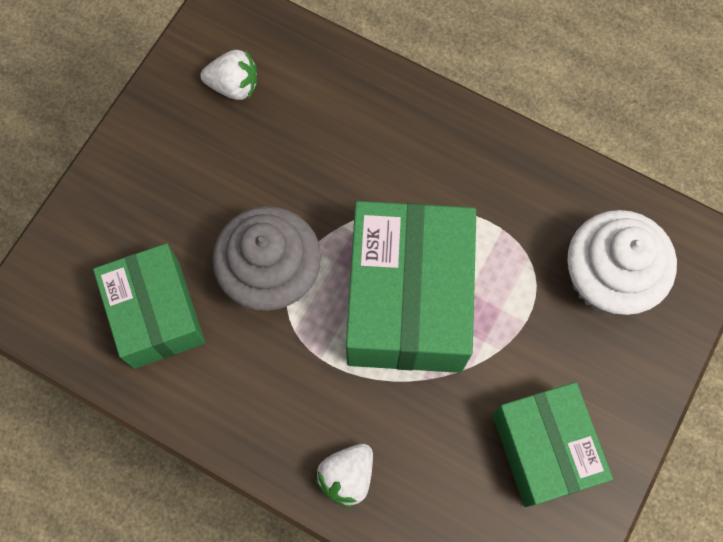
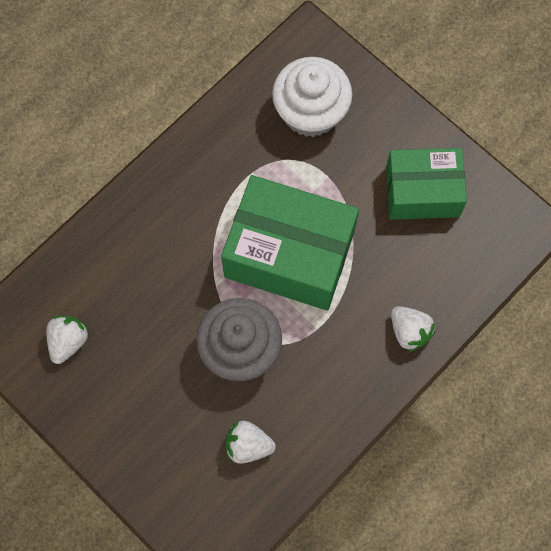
camera: 75 degrees left, 0 degrees up
(156, 314) = (248, 445): green box -> white strawberry

